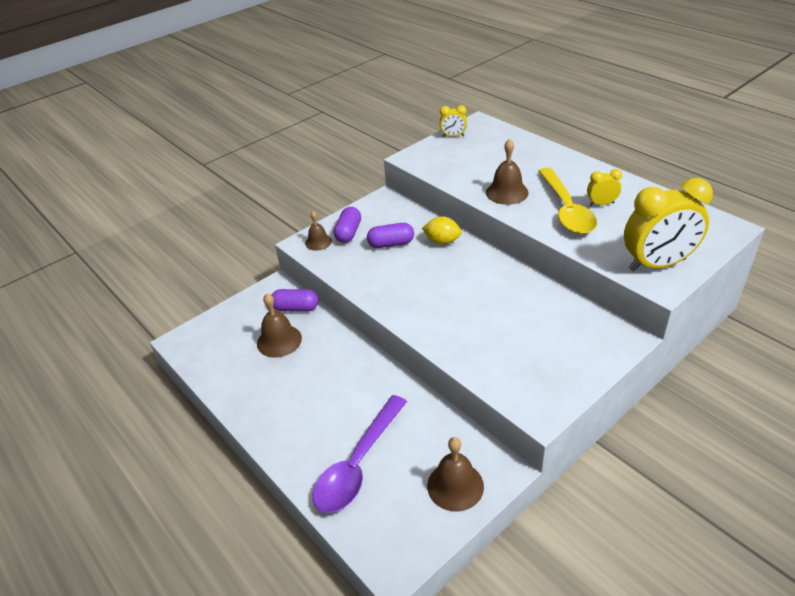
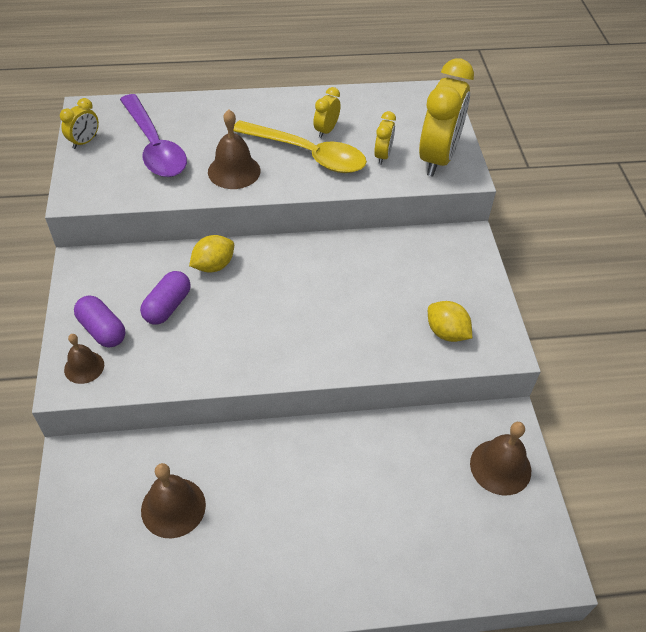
camera: 60 degrees left, 10 degrees up
(296, 308) = (135, 459): purple capsule -> none
(358, 463) = (417, 531): purple spoon -> purple spoon (154, 146)
(517, 373) = (446, 333): none -> yellow lemon
(617, 239) = (382, 156): none -> yellow clock

